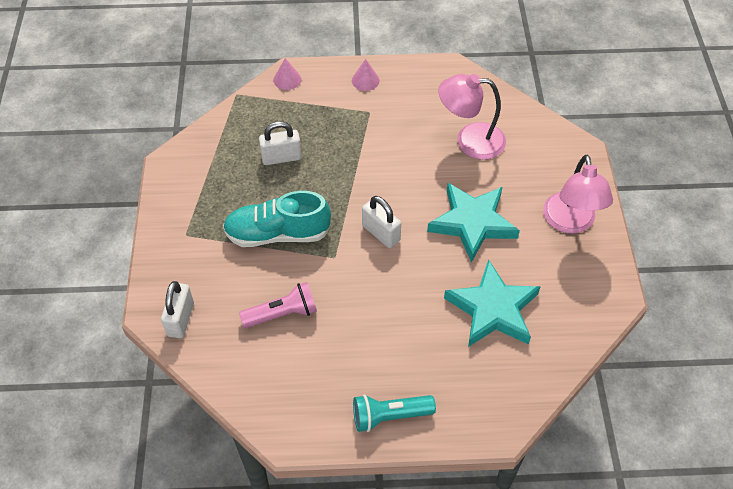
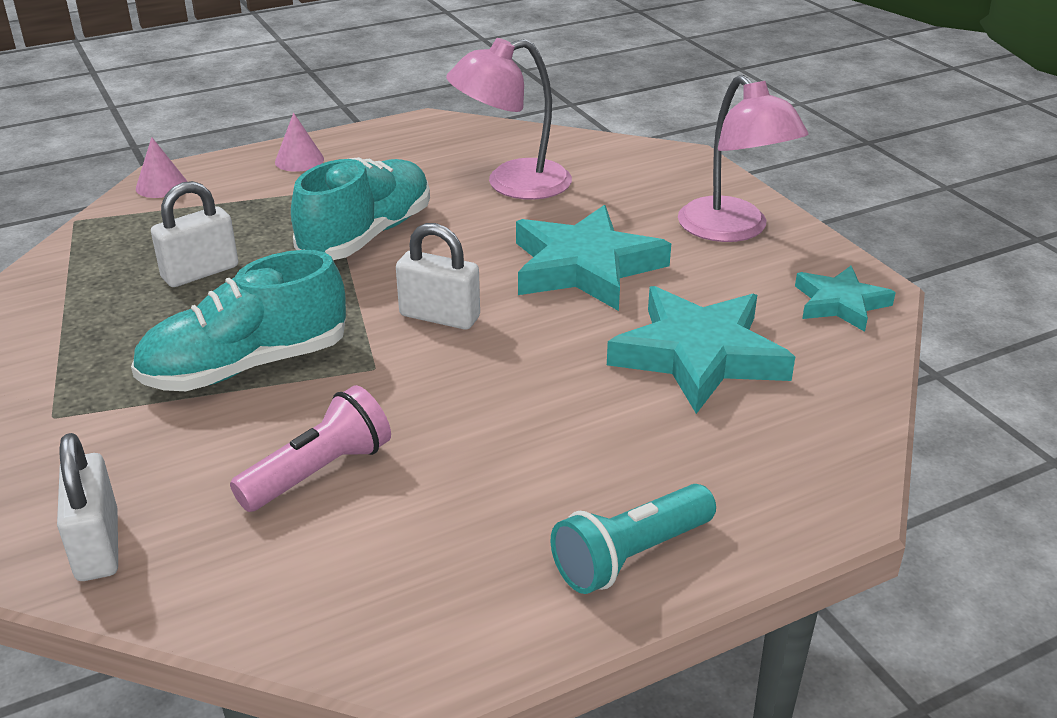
camera: 25 degrees left, 20 degrees down
(373, 157) = (367, 235): none -> turquoise shoe
(591, 301) = (840, 303): none -> turquoise star

